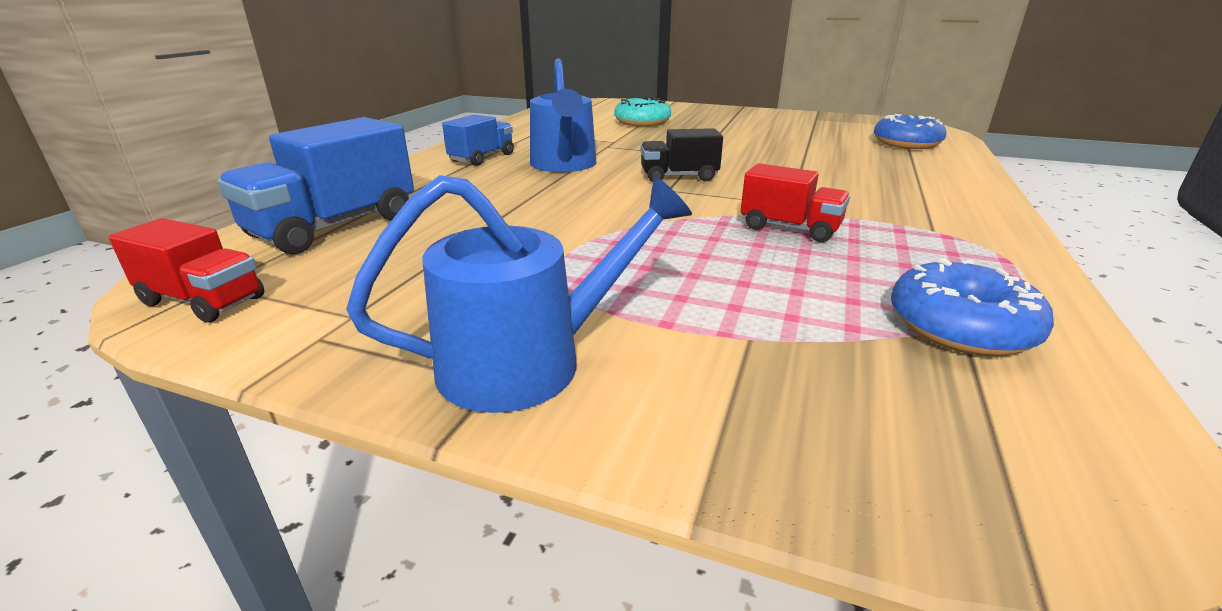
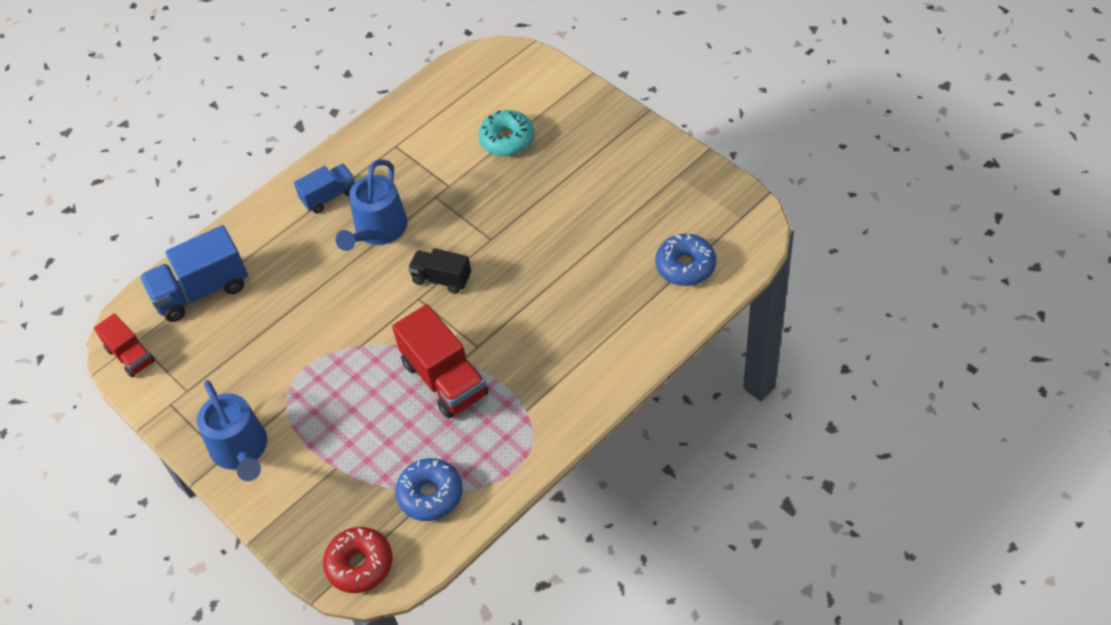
camera: 30 degrees right, 25 degrees up
(528, 361) = (241, 450): blue watering can -> blue watering can turned 60 degrees clockwise
(789, 228) = (445, 379): red truck -> red truck, size x1.66
(1019, 470) = (360, 564): none -> red donut

